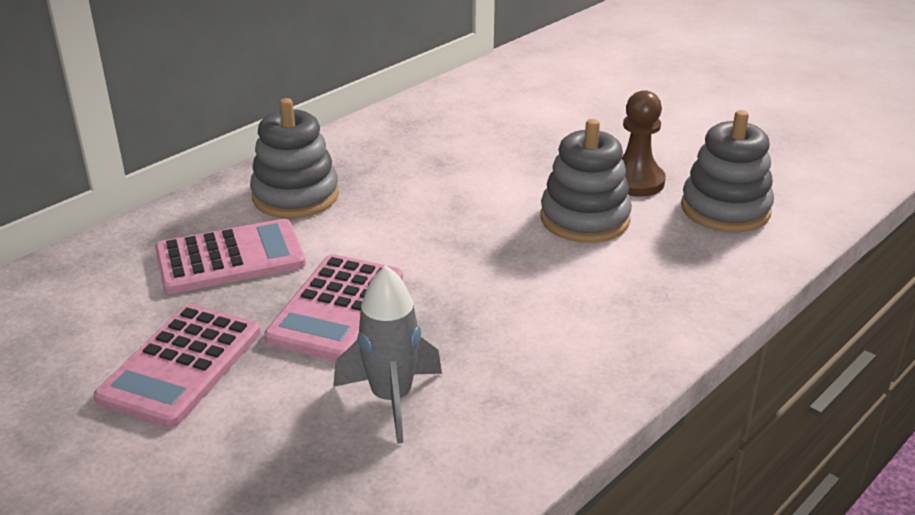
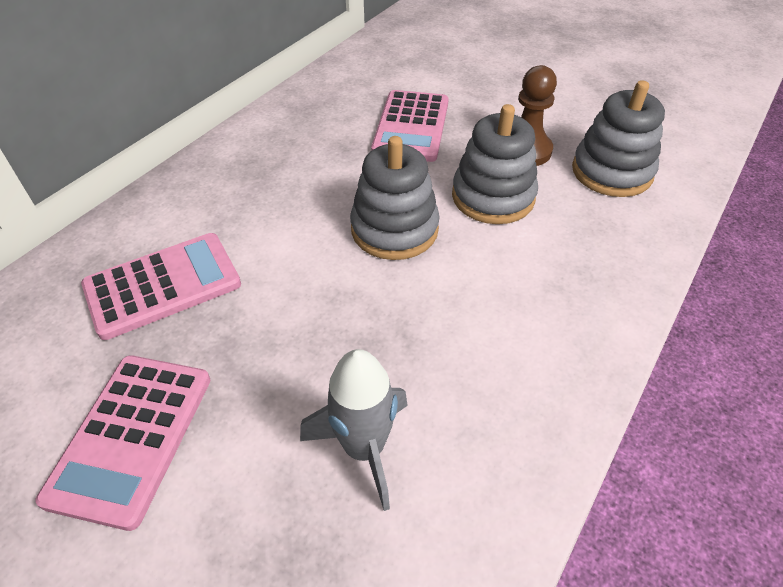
camera: 10 degrees left, 15 degrees up
(295, 196) = (216, 201): grey stacking toy -> grey stacking toy (394, 229)
(336, 308) = (283, 335): pink calculator -> pink calculator (411, 126)

